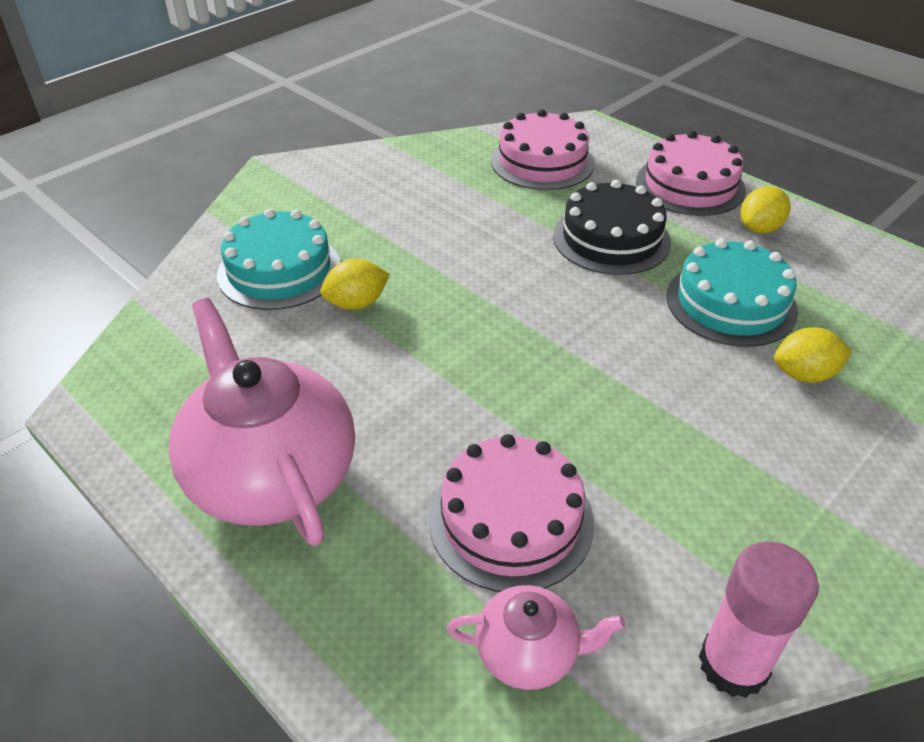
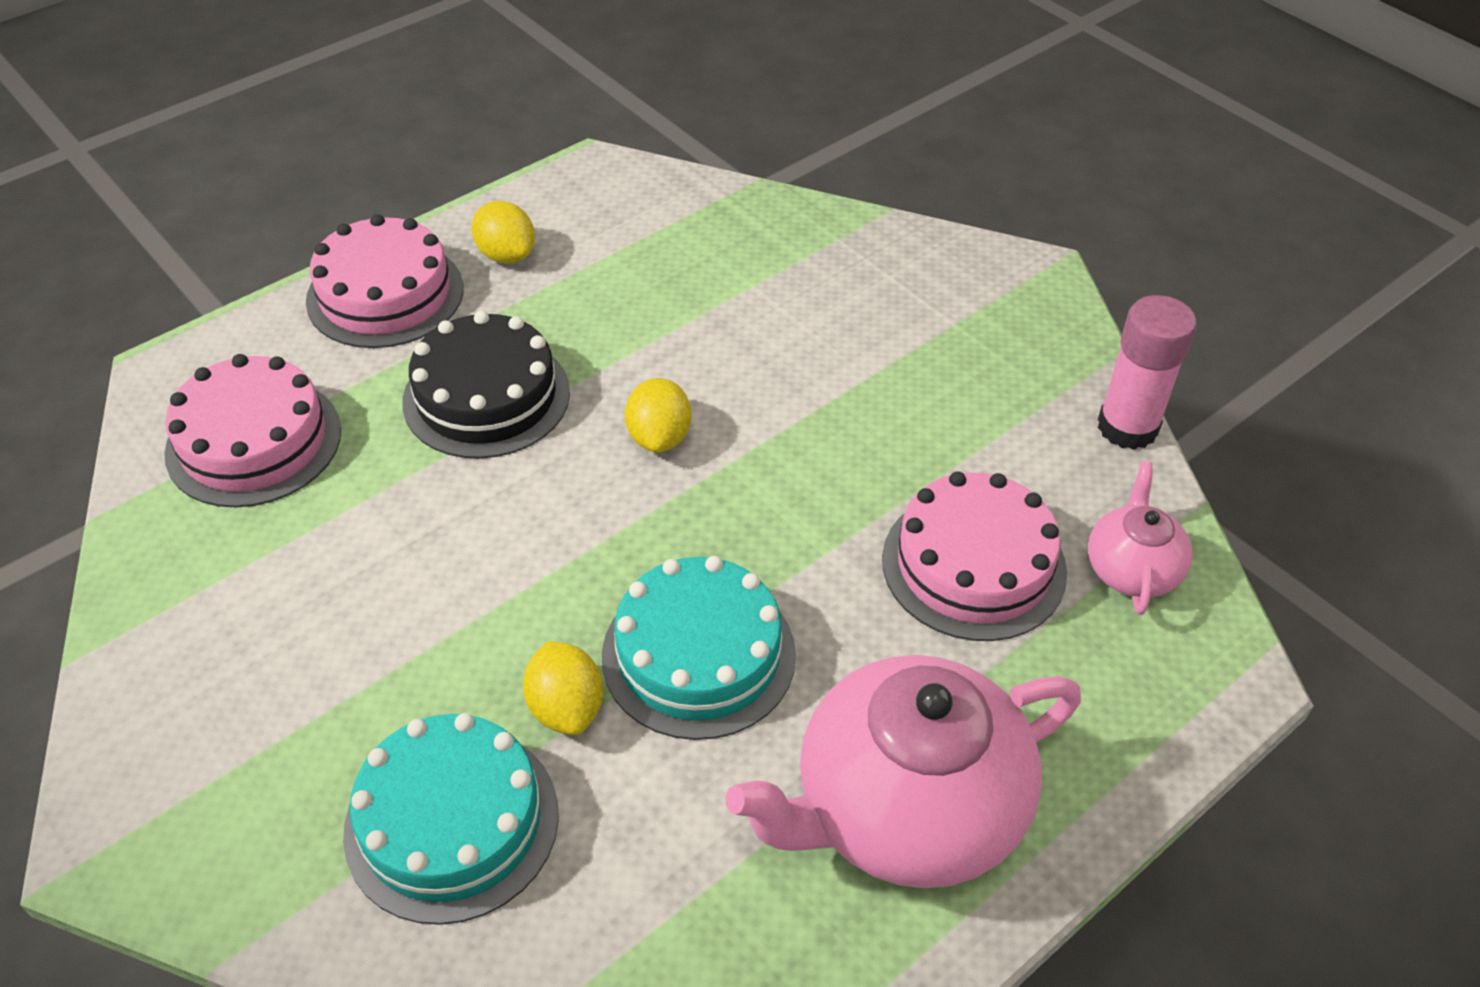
camera: 85 degrees left, 5 degrees up
(731, 303) = (647, 315): turquoise cake -> turquoise cake (698, 655)
(804, 374) = (776, 288): yellow lemon -> yellow lemon (659, 437)

